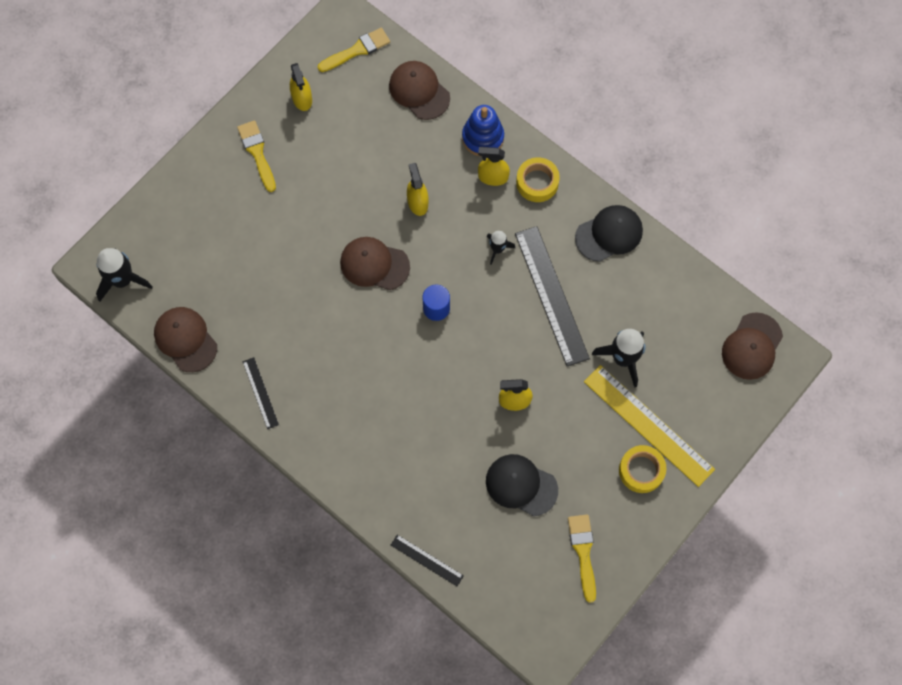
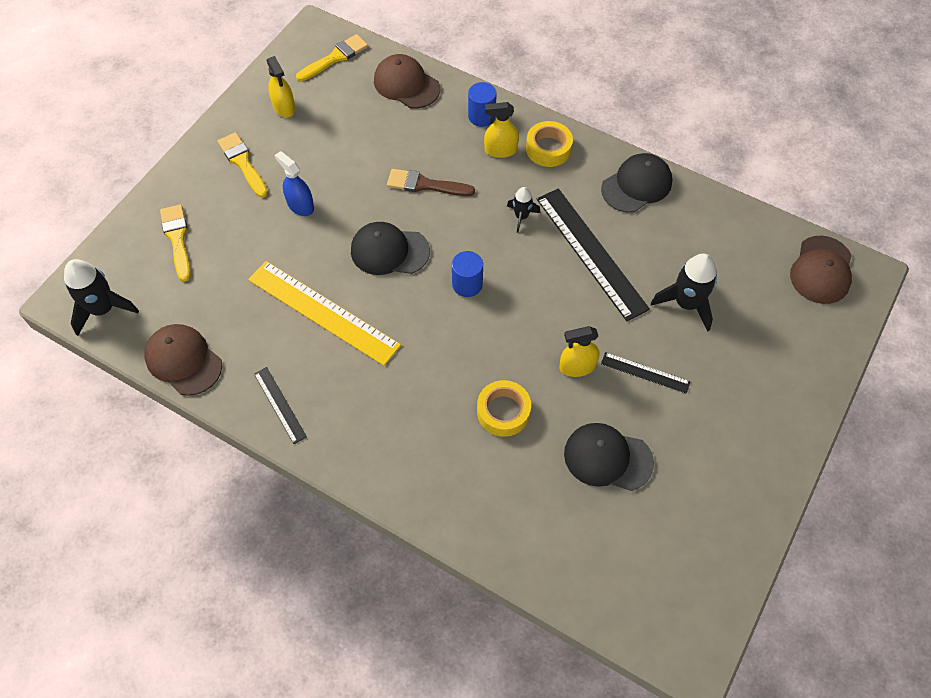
camera: 10 degrees left, 10 degrees down
(303, 205) = (300, 205): none -> blue spray bottle
(374, 264) = (389, 251): brown cap -> black cap
(417, 202) = (425, 185): yellow spray bottle -> brown brush
(426, 560) = (515, 566): black ruler -> black ruler (645, 373)
(483, 138) = (481, 116): blue stacking toy -> blue cylinder
(583, 552) = (700, 523): yellow brush -> yellow brush (177, 239)
(641, 470) = (741, 418): yellow tape -> yellow tape (503, 412)
(648, 425) = (734, 368): yellow ruler -> yellow ruler (323, 312)

